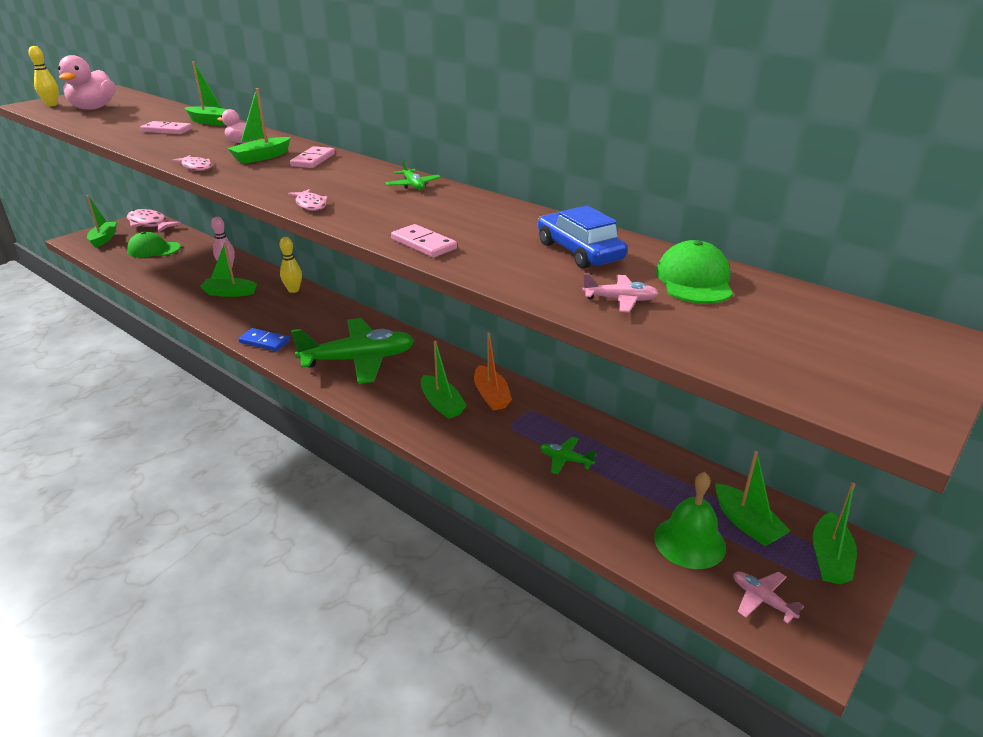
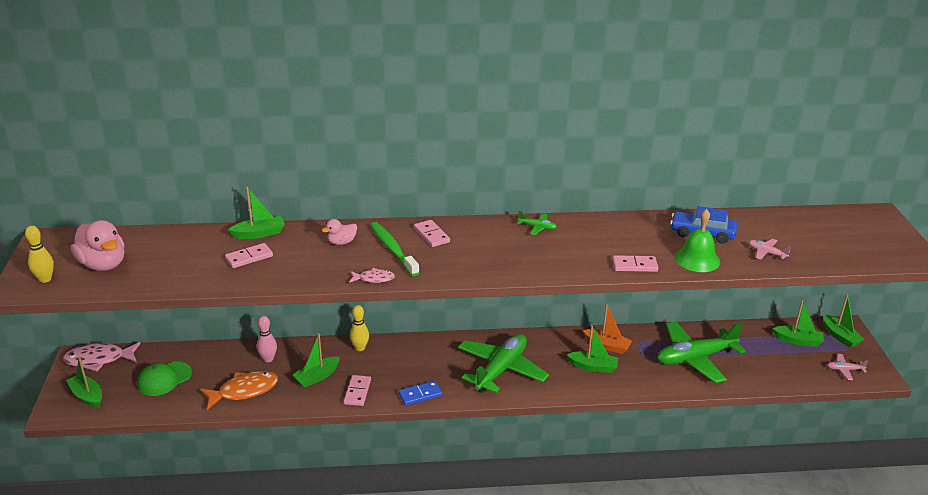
camera: 45 degrees left, 0 degrees up
(174, 278) = (244, 391): none -> orange fish
(231, 316) = (357, 392): none -> pink domino
(261, 157) = (393, 249): green boat -> green toothbrush
(310, 205) = (521, 270): pink fish -> none
(565, 460) = (695, 358): green plane -> green plane, size x2.45
(620, 300) = (766, 253): pink plane -> pink plane turned 105 degrees counterclockwise
(689, 542) = (792, 363): green bell -> green bell (697, 259)
(694, 280) = (769, 226): green cap -> none

